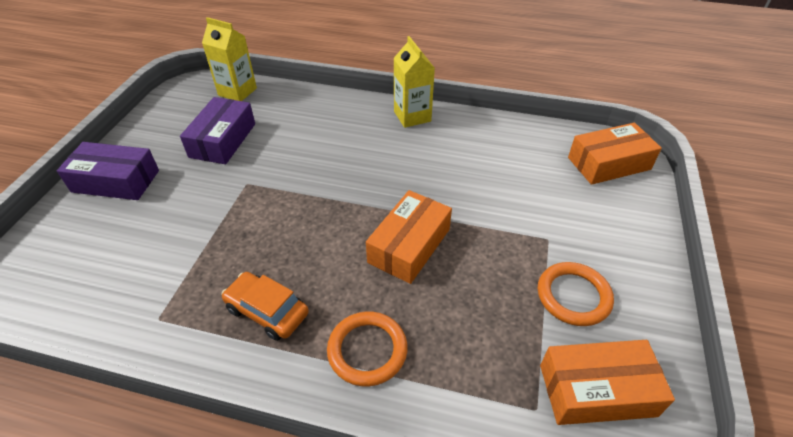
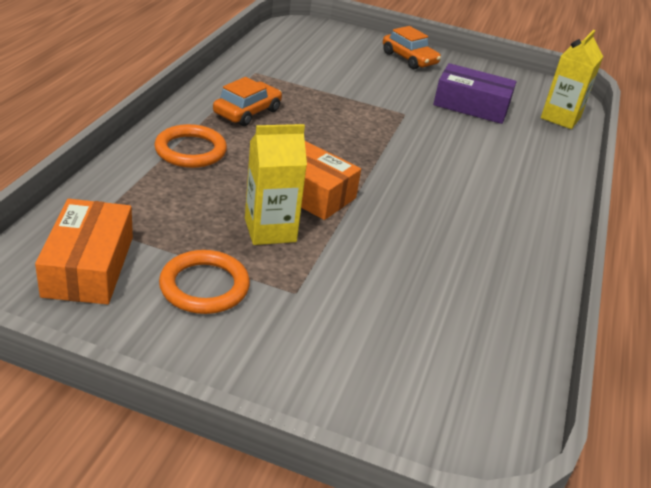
camera: 90 degrees right, 10 degrees down
(116, 181) = (409, 59): purple box -> orange car
(412, 116) = (539, 231): yellow carton -> yellow carton (270, 230)
(608, 163) = (447, 409): orange box -> none

